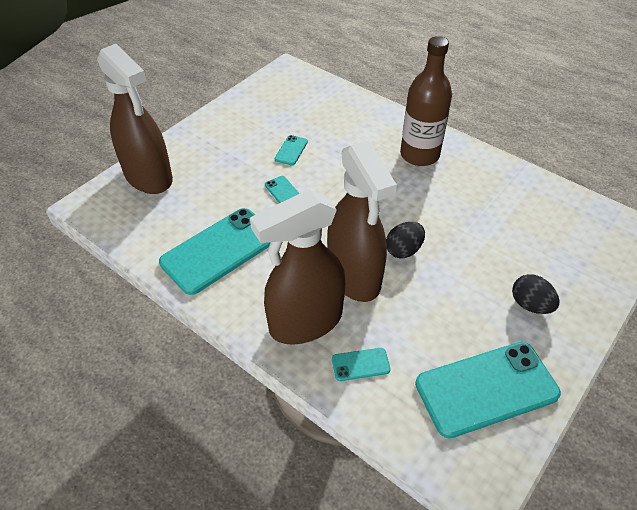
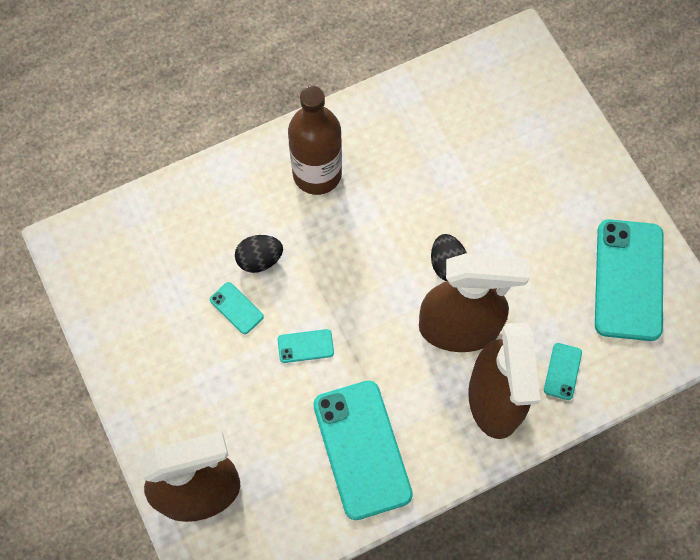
camera: 65 degrees left, 20 degrees up
(530, 305) = (562, 191): black egg -> black egg (259, 260)

